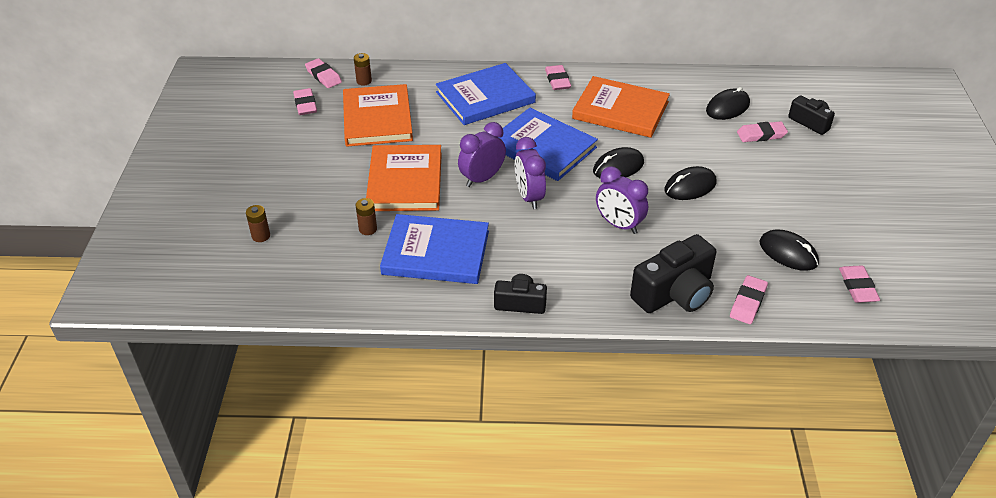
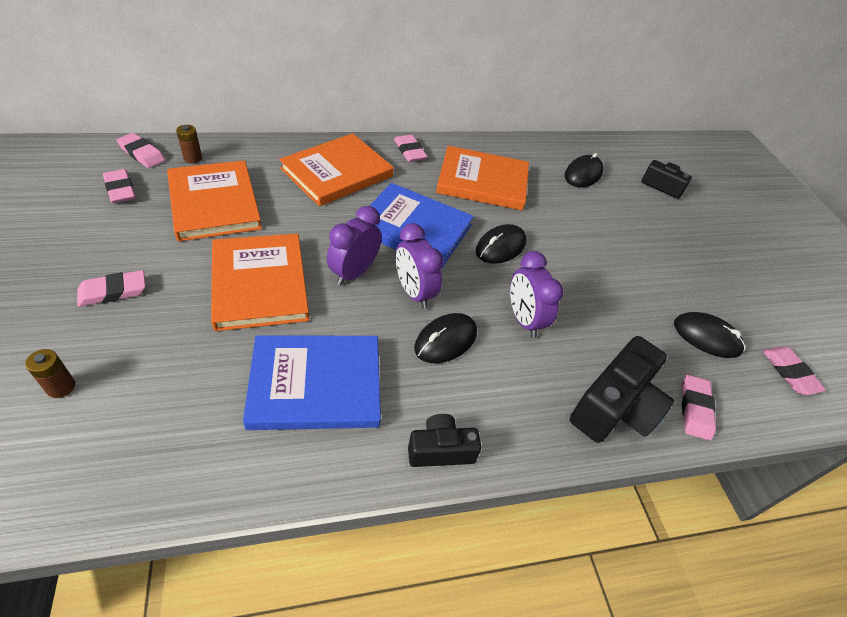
camera: 20 degrees left, 5 degrees up
(368, 229) = (218, 358): brown battery -> none
(485, 97) = (337, 172): blue book -> orange book
(618, 225) = (523, 320): purple clock -> purple clock turned 45 degrees clockwise
(690, 186) = (580, 265): black mouse -> black mouse (445, 340)
(761, 135) = (624, 202): pink eraser -> pink eraser (113, 291)

